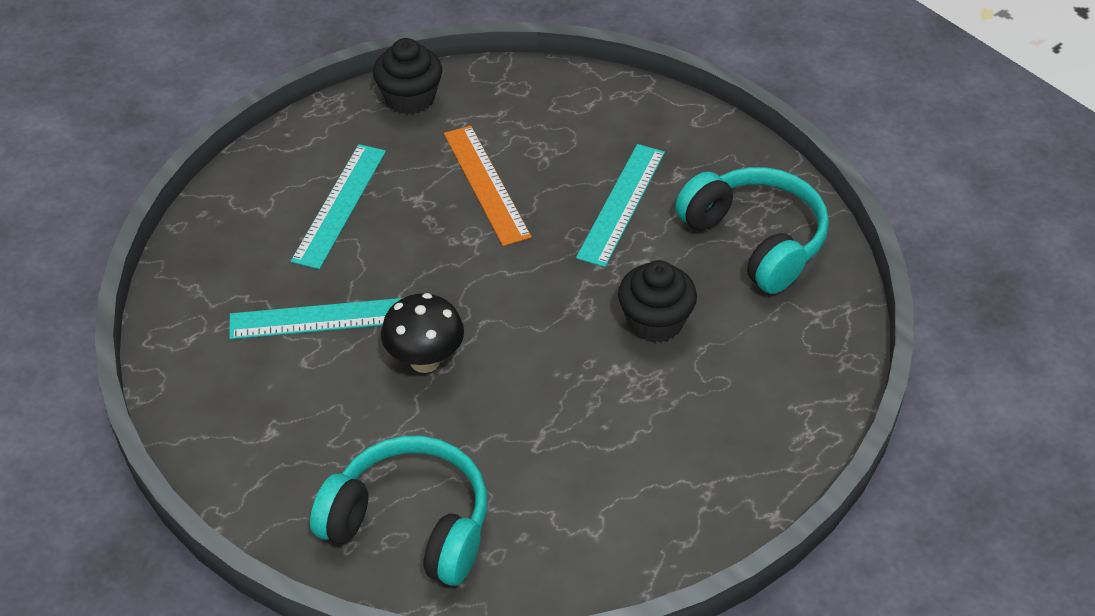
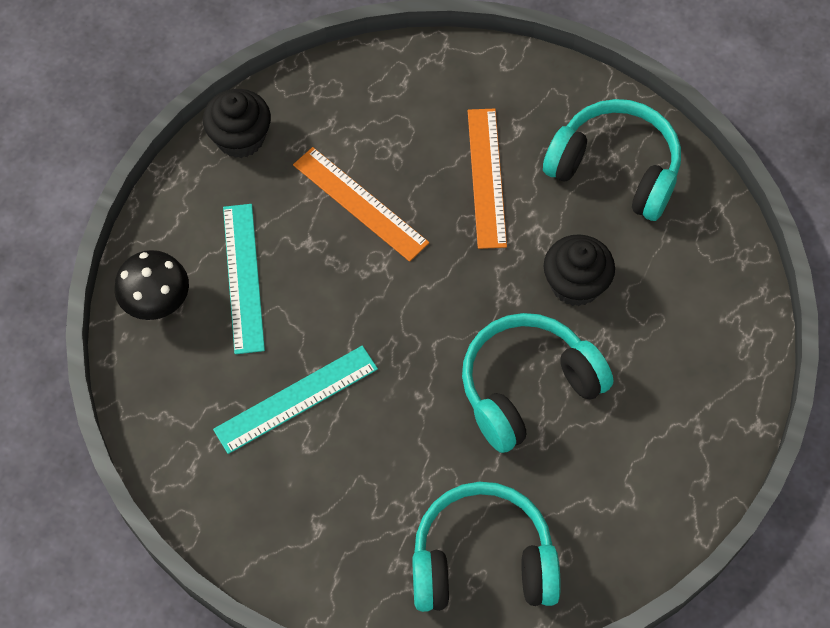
camera: 25 degrees left, 15 degrees up
(425, 360) = (407, 403): black mushroom -> black mushroom (158, 304)
(551, 392) = (527, 388): none -> turquoise headphones
(621, 204) = (486, 177): turquoise ruler -> orange ruler

